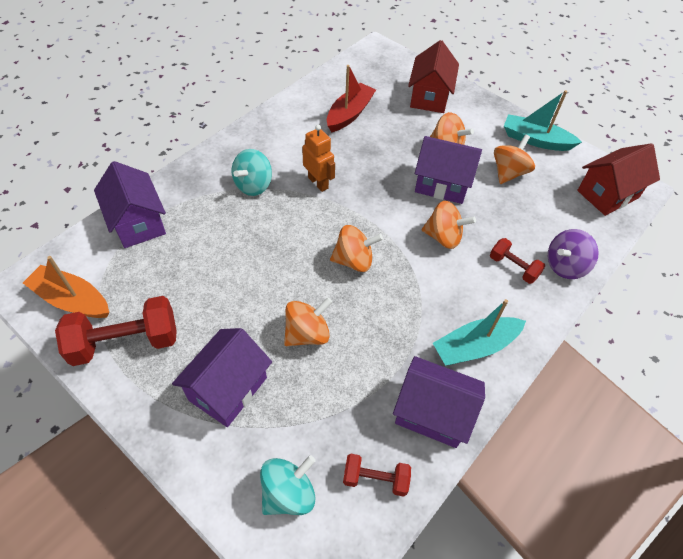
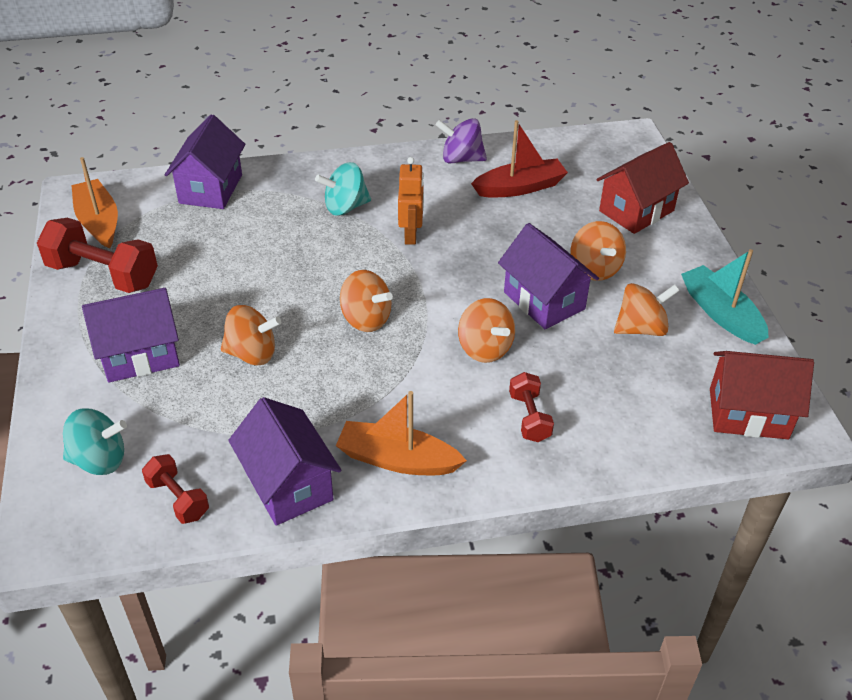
camera: 40 degrees right, 10 degrees down
(475, 347) = (397, 459): turquoise boat -> orange boat
(565, 266) = (594, 450): purple spinning top -> purple spinning top (461, 159)

